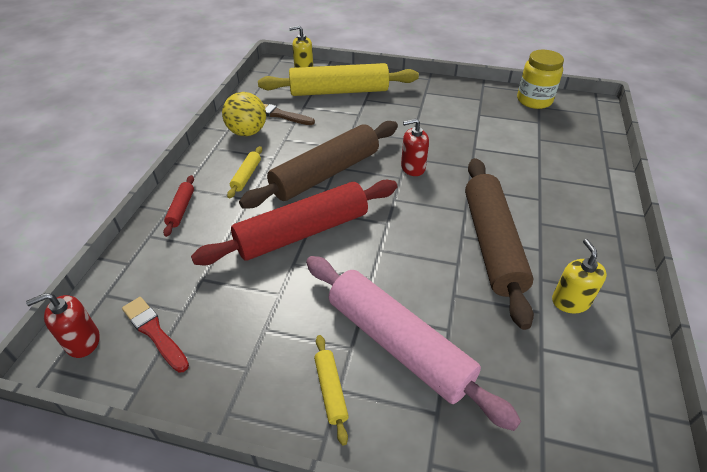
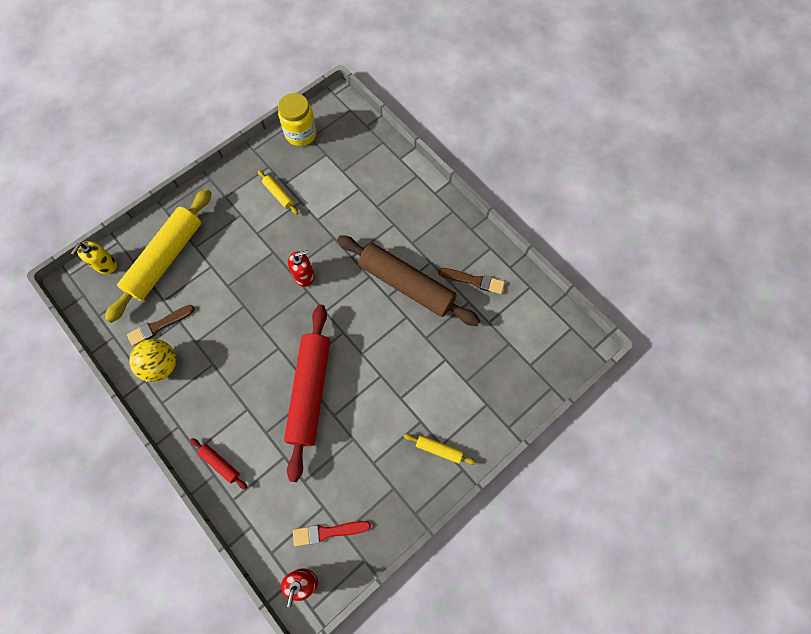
camera: 55 degrees left, 25 degrees up
(246, 176) = (219, 396): yellow rolling pin -> yellow rolling pin (278, 194)
(325, 174) = (262, 338): brown rolling pin -> none
(398, 344) = (435, 393): pink rolling pin -> none
(413, 167) = (304, 275): red soap dispenser -> red soap dispenser turned 135 degrees counterclockwise
(570, 301) = (473, 280): yellow soap dispenser -> brown brush

